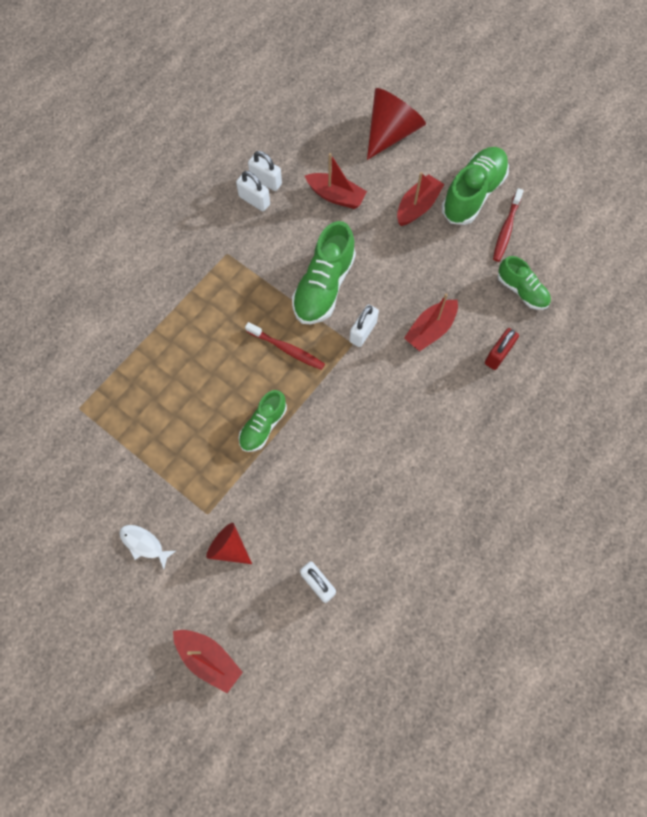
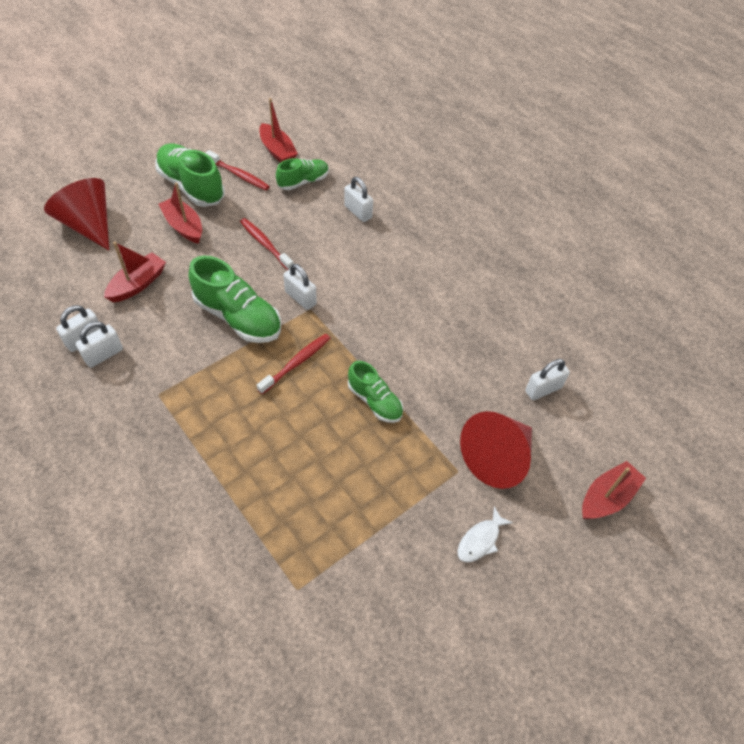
camera: 80 degrees left, 15 degrees down
(228, 547) = (497, 458): red cone -> red cone, size x1.74
(420, 281) = (265, 244): none -> red toothbrush
(430, 330) = (317, 249): red boat -> red boat (277, 151)
(498, 355) = (358, 212): red padlock -> white padlock

